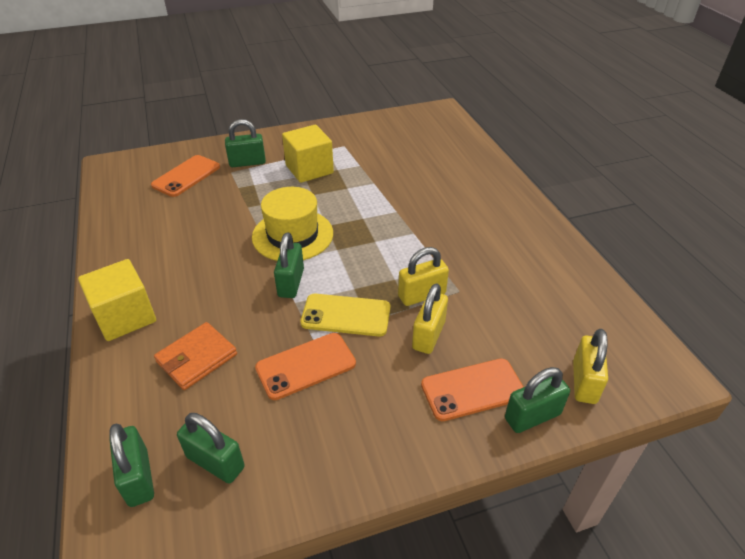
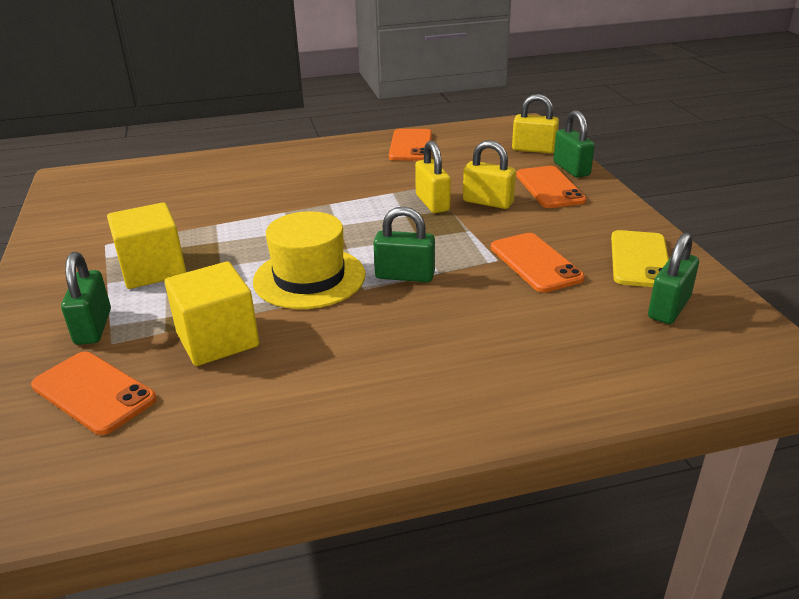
camera: 85 degrees left, 10 degrees down
(125, 316) = (463, 407): yellow cube -> yellow cube (217, 339)
(138, 478) = (707, 354): green padlock -> none
(197, 358) = (534, 334): orange wallet -> none
(346, 315) = (461, 242): yellow phone -> yellow phone (639, 259)
(558, 275) = (410, 146): none -> orange phone

